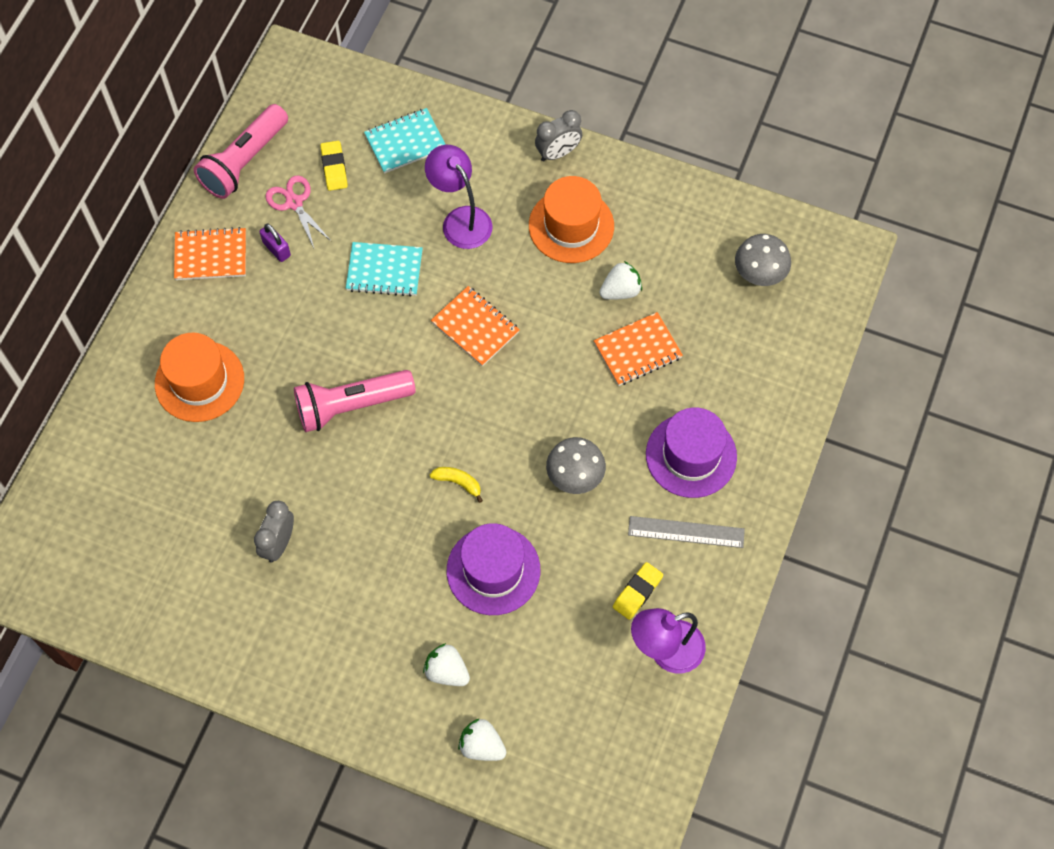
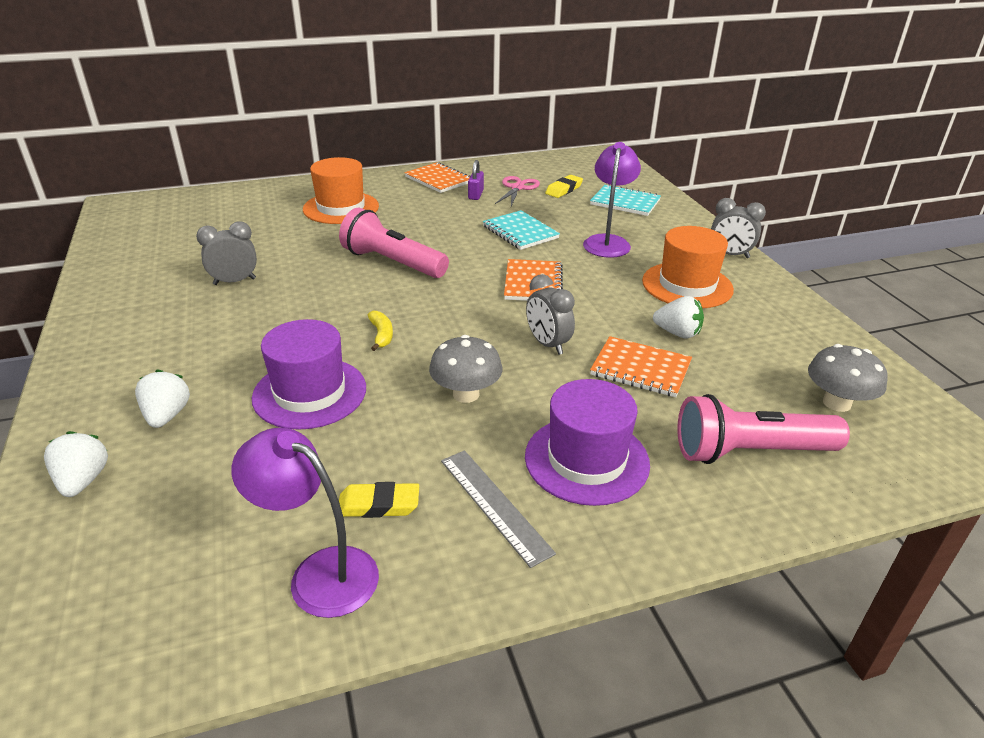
camera: 50 degrees right, 30 degrees down
(244, 162) = (518, 166): pink flashlight -> pink flashlight (750, 452)
(563, 383) = (547, 344): none -> grey clock

